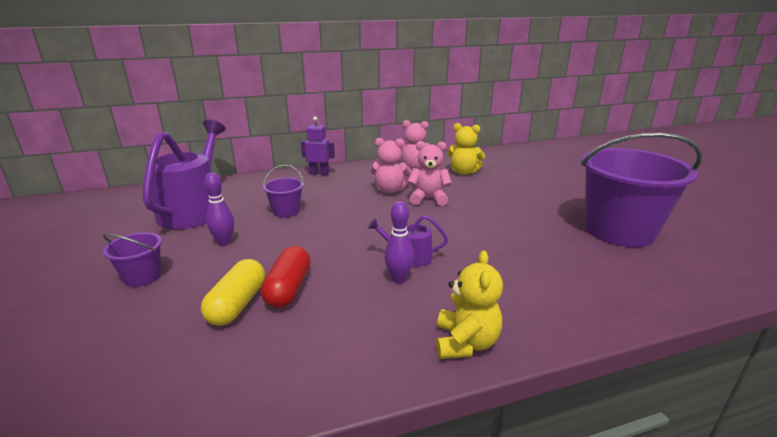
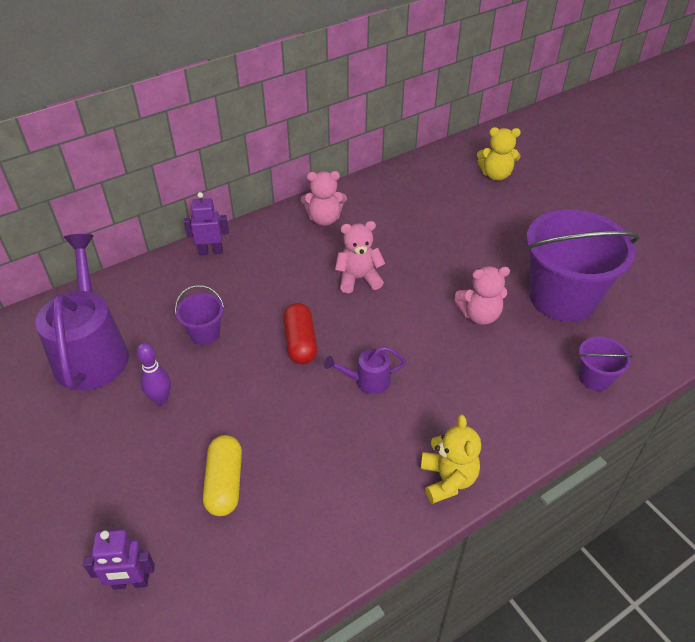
camera: 15 degrees left, 20 degrees up
(93, 364) = (131, 582): none -> purple robot
(142, 277) = (103, 470): purple bucket -> purple bucket (595, 378)
(288, 289) = (265, 452): red capsule -> red capsule (300, 342)
(390, 190) = (309, 270): pink teddy bear -> pink teddy bear (479, 315)
(399, 279) = (366, 414): purple bowling pin -> none
(463, 172) = (385, 218): yellow teddy bear -> yellow teddy bear (495, 175)

